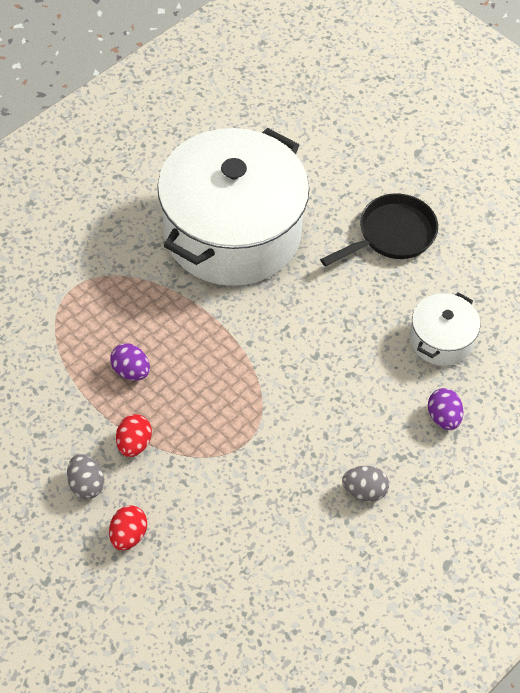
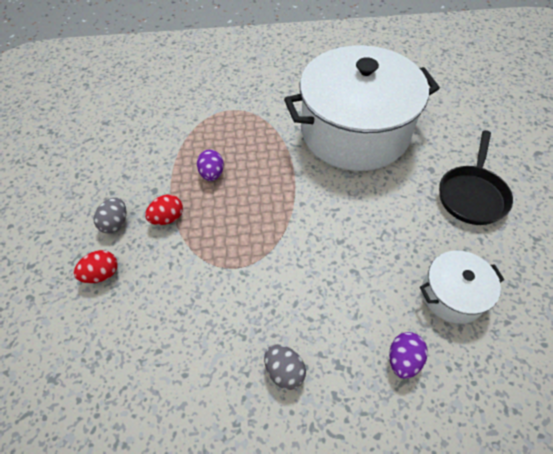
camera: 45 degrees right, 0 degrees up
(392, 235) = (472, 195): black pan -> black pan turned 105 degrees clockwise

